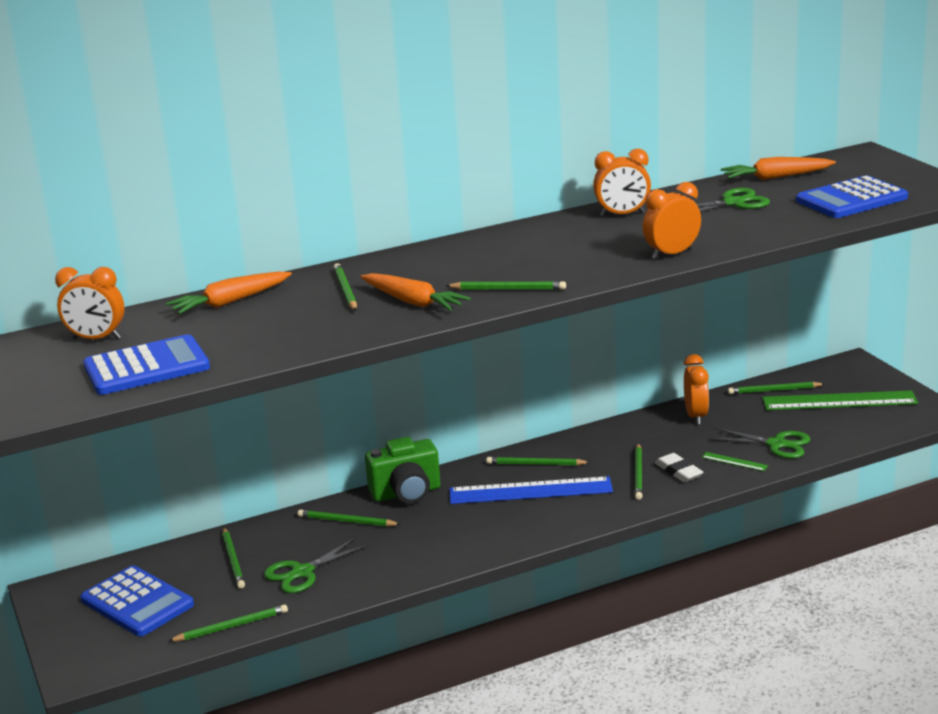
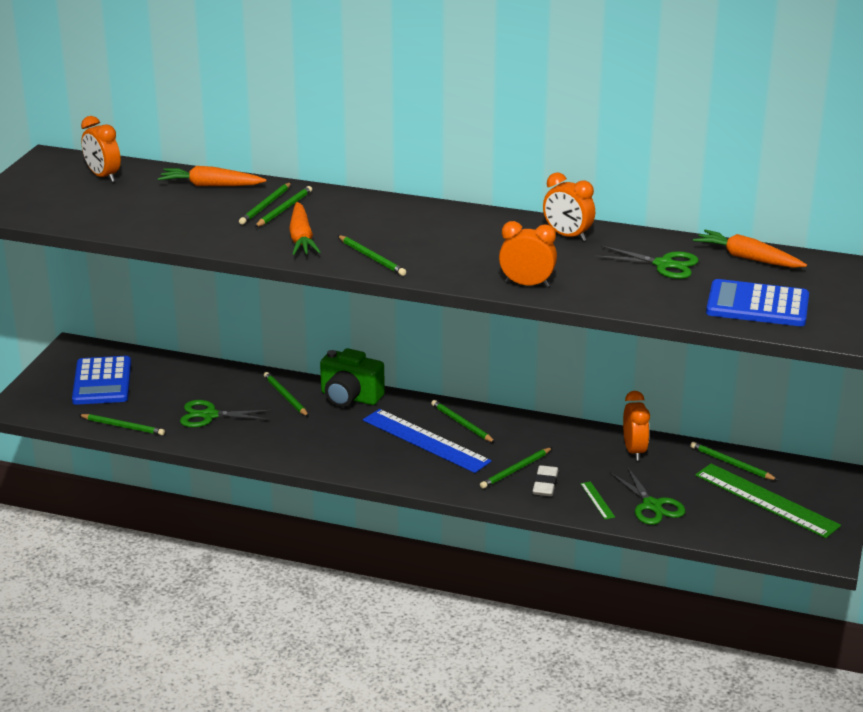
camera: 40 degrees right, 5 degrees up
(146, 367) = (90, 209): blue calculator -> none
(233, 560) = (187, 385): green pencil -> green pencil (266, 206)
(696, 416) = (634, 451): orange clock -> orange clock turned 45 degrees counterclockwise

